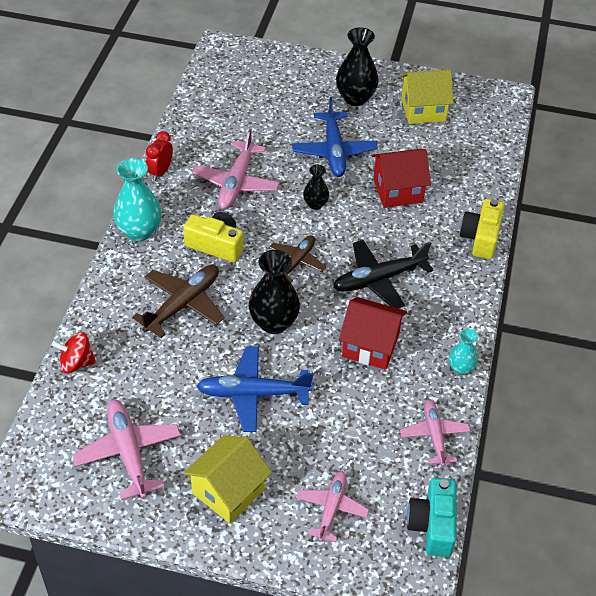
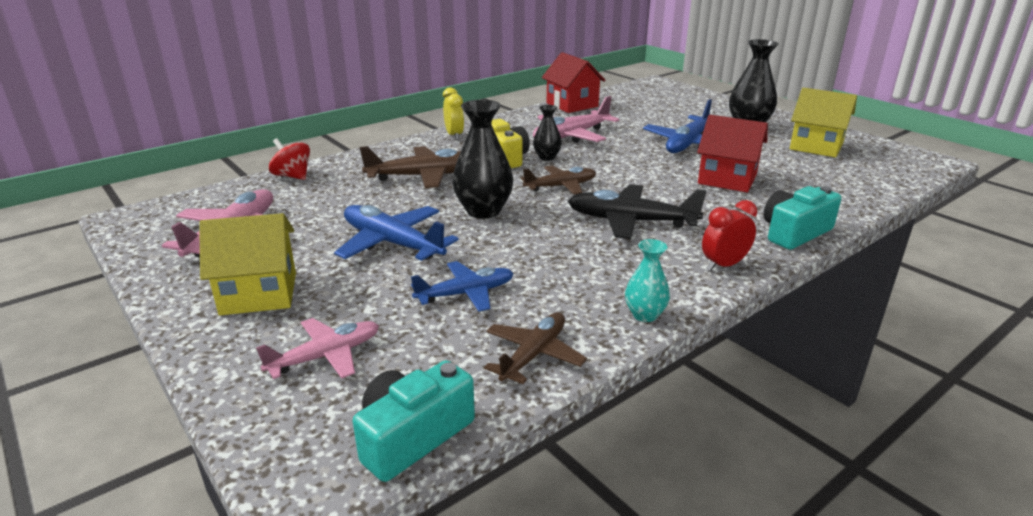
camera: 40 degrees right, 20 degrees down
(139, 231) = (454, 135): turquoise vase -> yellow clock
(160, 172) = (517, 117): red clock -> red clock (724, 265)
(315, 204) = (628, 163): black vase -> black vase (547, 157)
(350, 412) = (465, 294): none -> blue plane
(370, 346) = (558, 258): red house -> red house (572, 105)
(434, 436) = (533, 355): pink plane -> brown plane
(481, 238) = (794, 233): yellow camera -> turquoise camera

